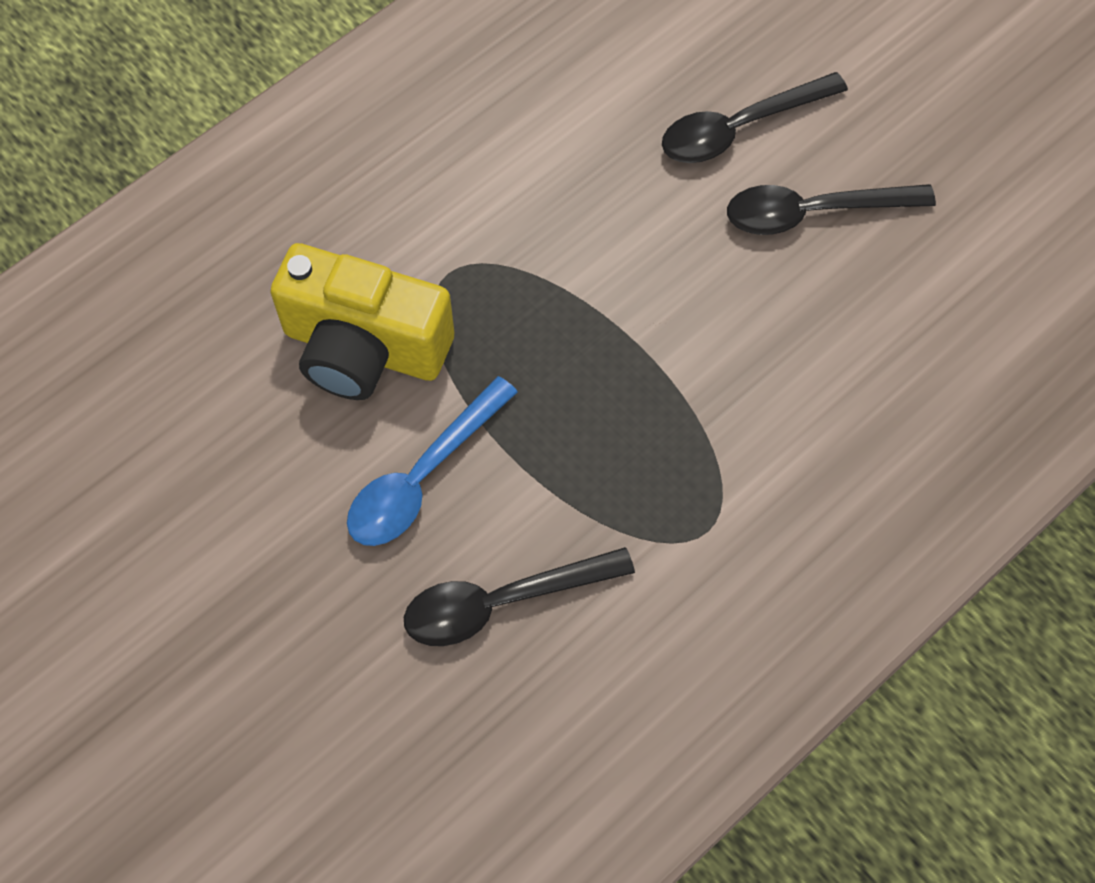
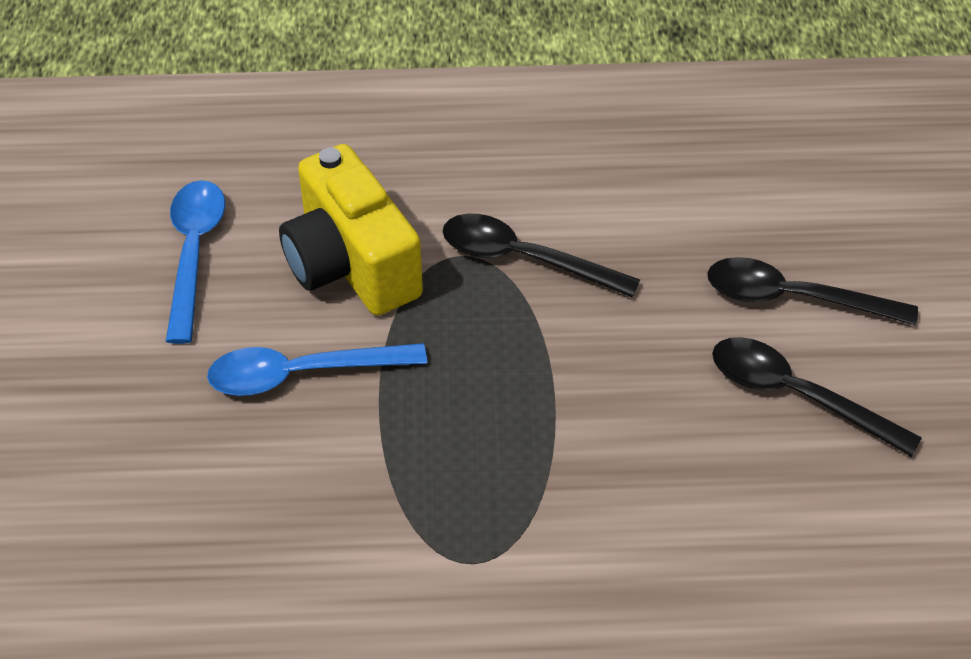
camera: 40 degrees right, 15 degrees down
(214, 436) = (194, 253): none -> blue spoon
(501, 602) = (267, 497): black spoon -> black spoon (523, 259)

